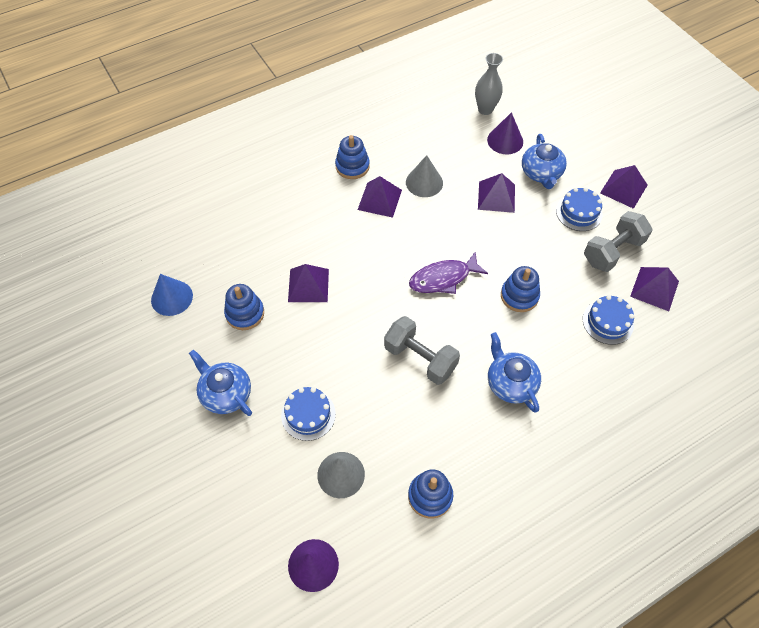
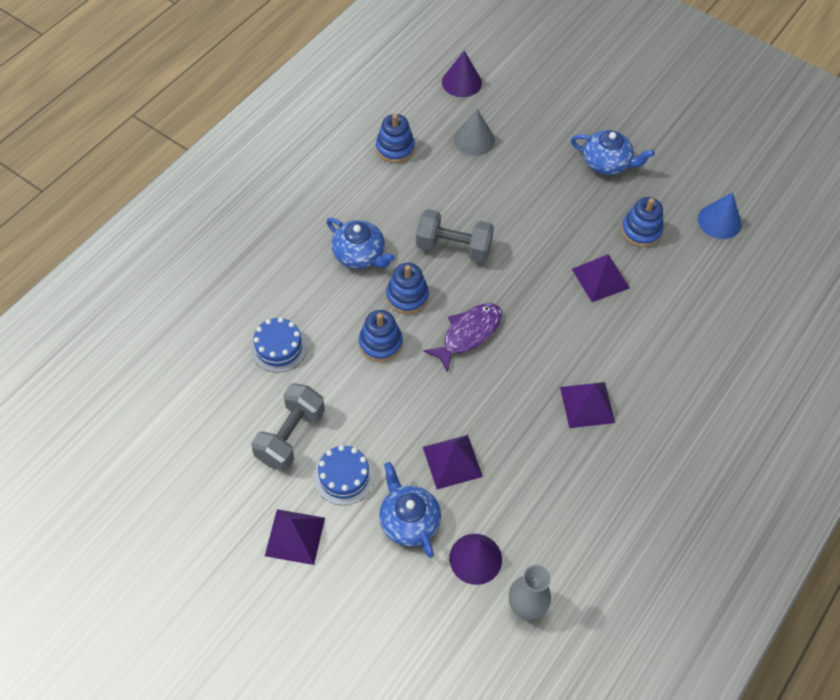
camera: 155 degrees right, 0 degrees up
(308, 414) = (527, 171): blue cake -> none
(352, 166) = (646, 439): blue stacking toy -> blue stacking toy (407, 296)
(424, 182) = (548, 449): grey cone -> none
(654, 288) = (234, 405): purple pyramid -> none

